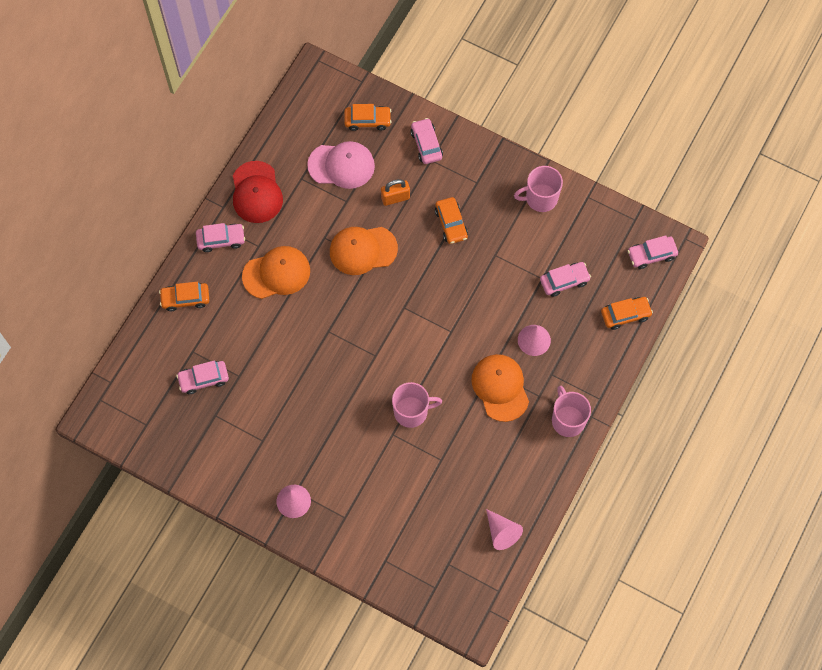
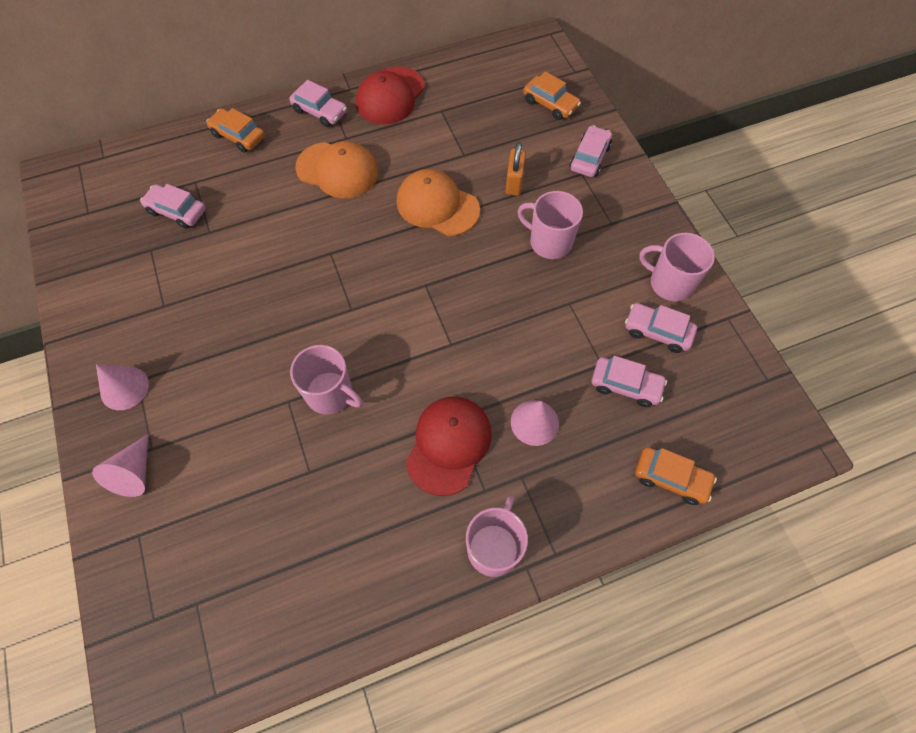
camera: 40 degrees right, 5 degrees down
(341, 165) = (489, 123): pink cap -> none
(395, 198) = (514, 182): orange padlock -> orange padlock turned 75 degrees clockwise
(451, 223) = (549, 242): orange car -> pink mug
(500, 388) = (448, 445): orange cap -> red cap
(501, 532) = (291, 620): pink cone -> pink cone (134, 473)
(651, 255) = (760, 433): pink car -> pink car (657, 332)

